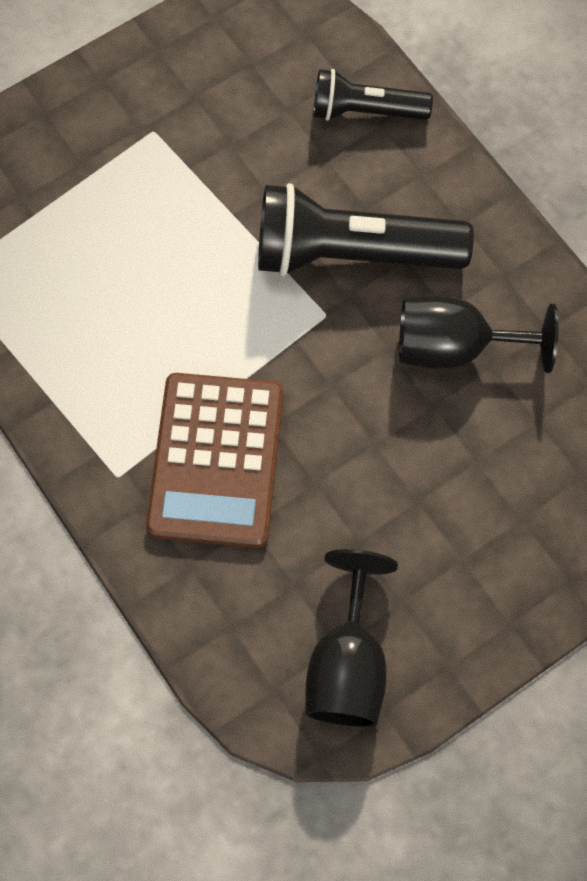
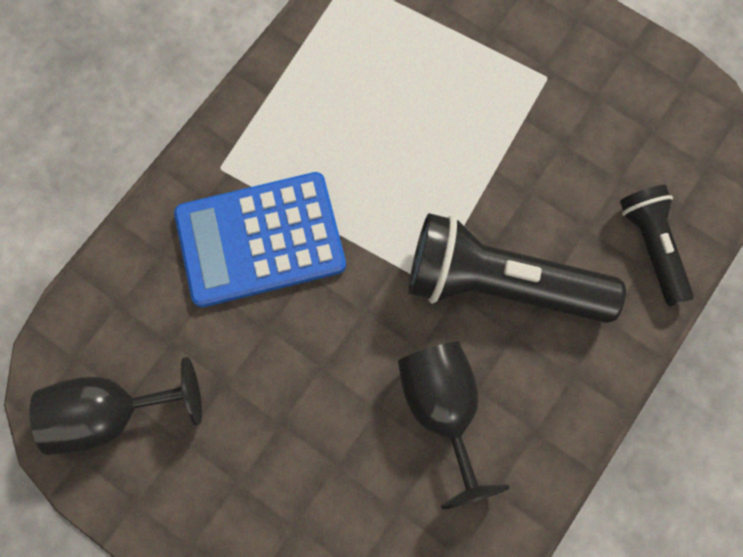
camera: 70 degrees right, 5 degrees up
(216, 460) = (260, 240): brown calculator -> blue calculator
(351, 254) = (499, 284): black flashlight -> black flashlight turned 60 degrees counterclockwise

